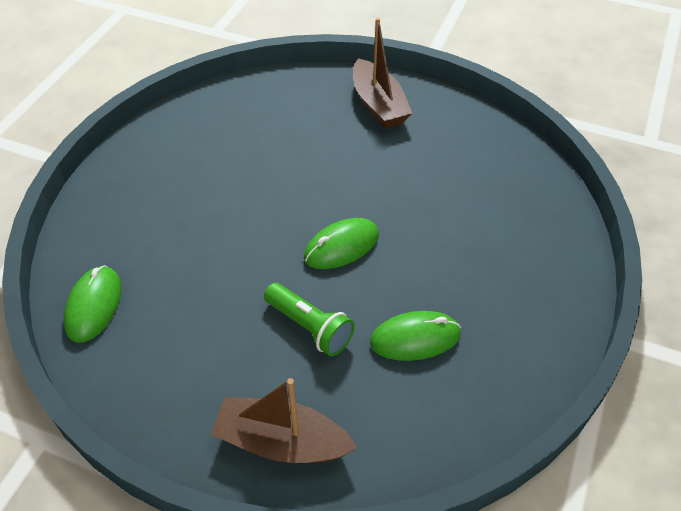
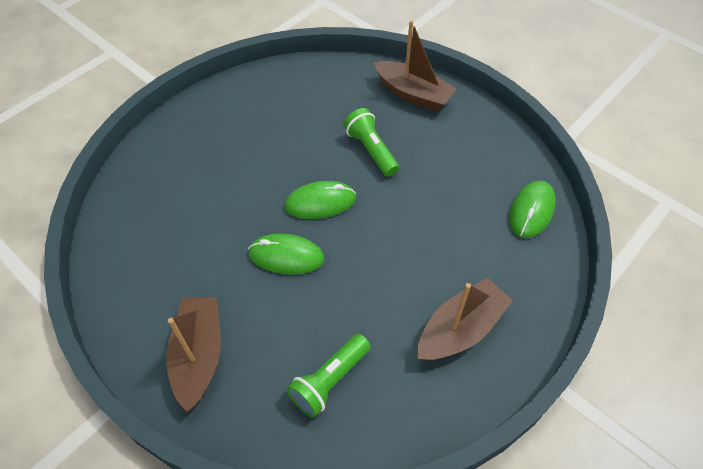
camera: 160 degrees left, 5 degrees up
(164, 175) = (460, 329): none -> brown boat
(267, 116) = (329, 380): none -> green flashlight
(415, 338) = (303, 124): green mouse -> green mouse (286, 256)

